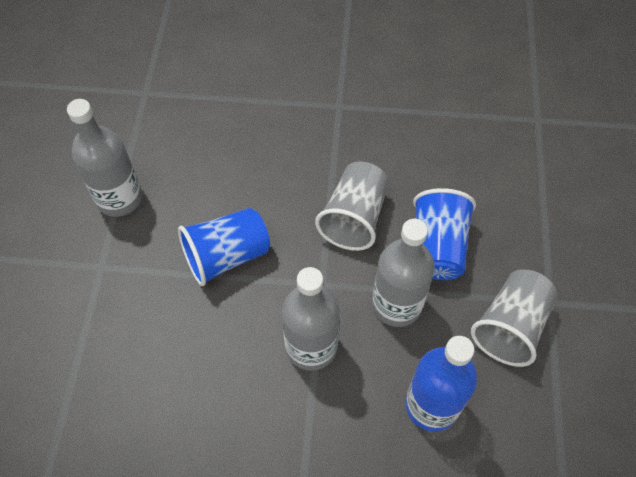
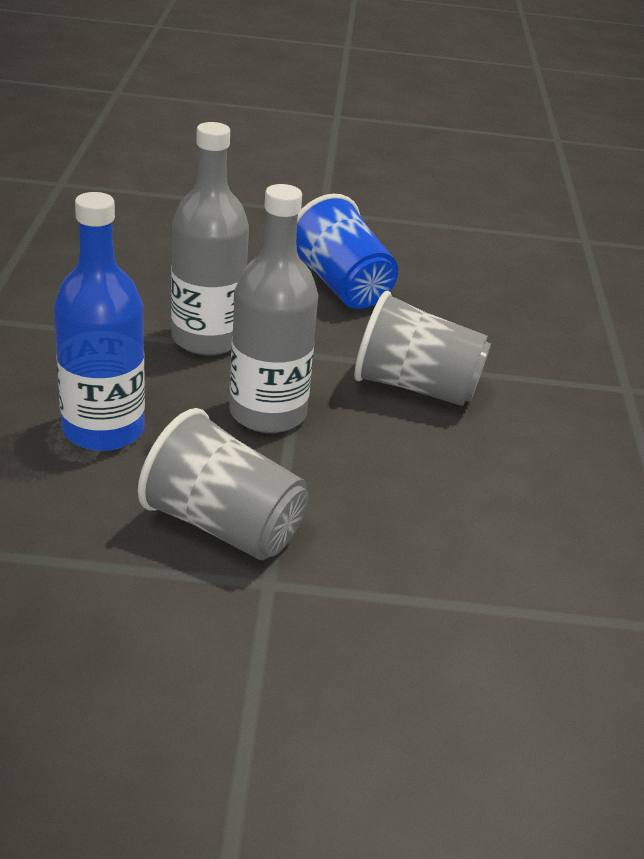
camera: 85 degrees right, 25 degrees down
(119, 198) = (417, 223): grey bottle -> none
(438, 247) = (371, 463): blue cup -> none

